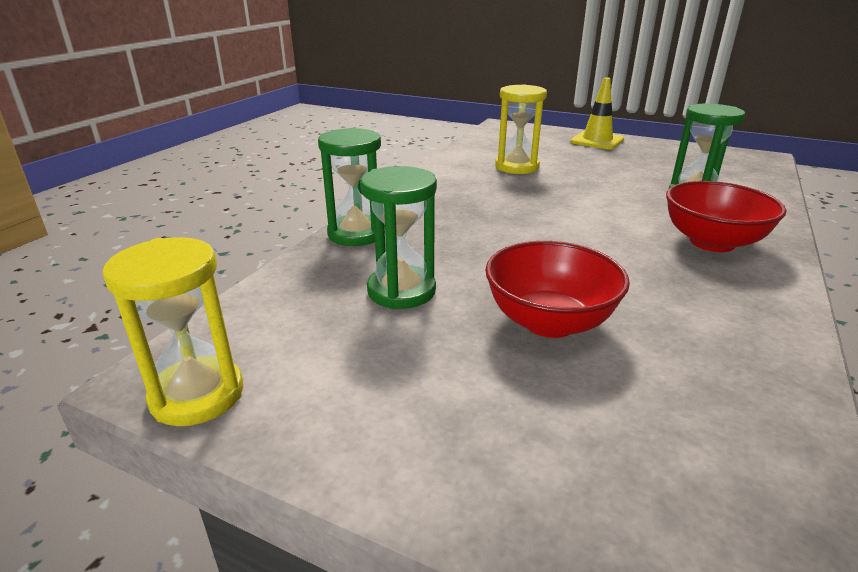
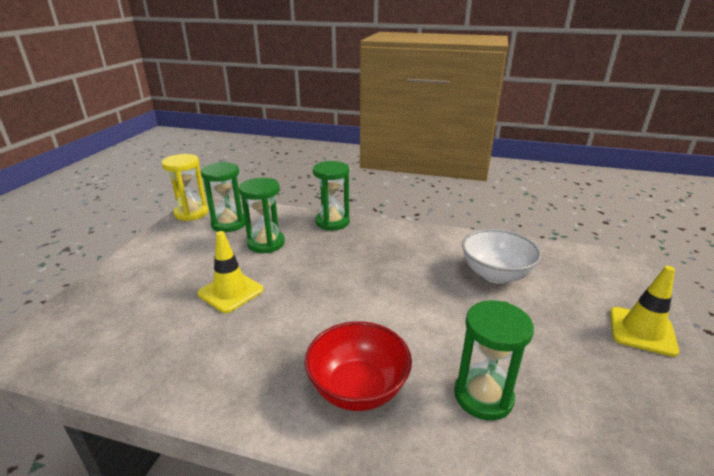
camera: 80 degrees right, 0 degrees up
(298, 333) = (229, 224): none -> green hourglass
(517, 167) = (495, 274): yellow hourglass -> white bowl
(549, 322) = (231, 292): red bowl -> yellow traffic cone

